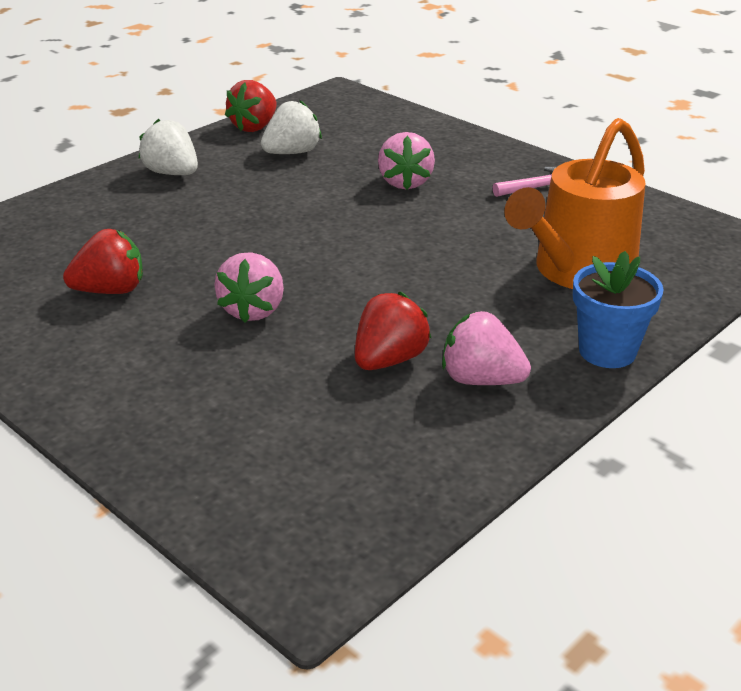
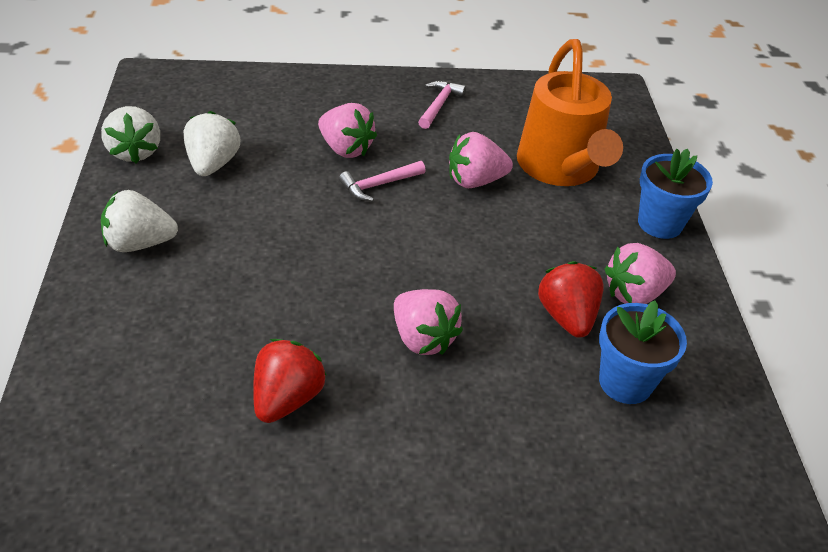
camera: 50 degrees left, 10 degrees up
(254, 127) = (134, 152): red strawberry -> white strawberry
(358, 424) = (625, 382): none -> blue flower pot
(390, 213) = (378, 185): none -> pink hammer
(477, 245) = (475, 181): none -> pink strawberry

